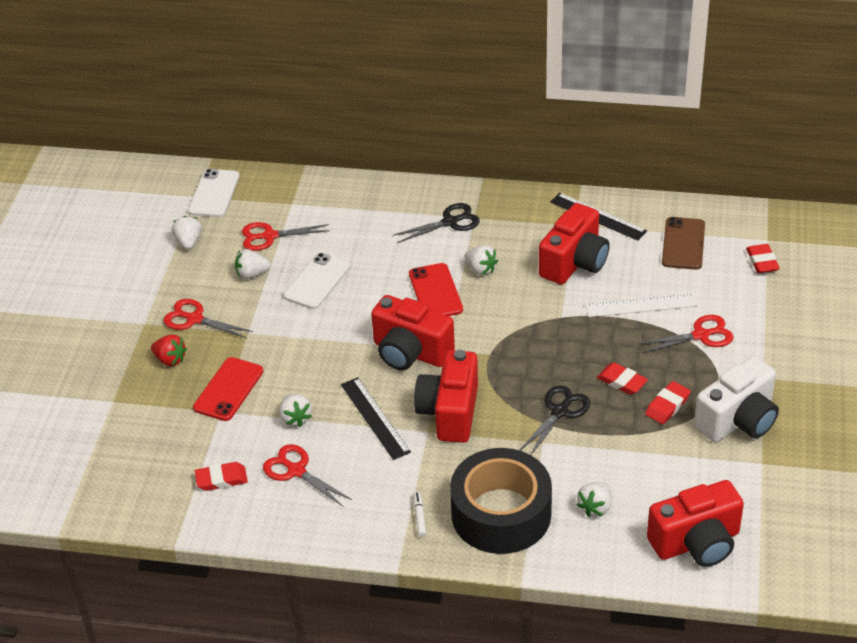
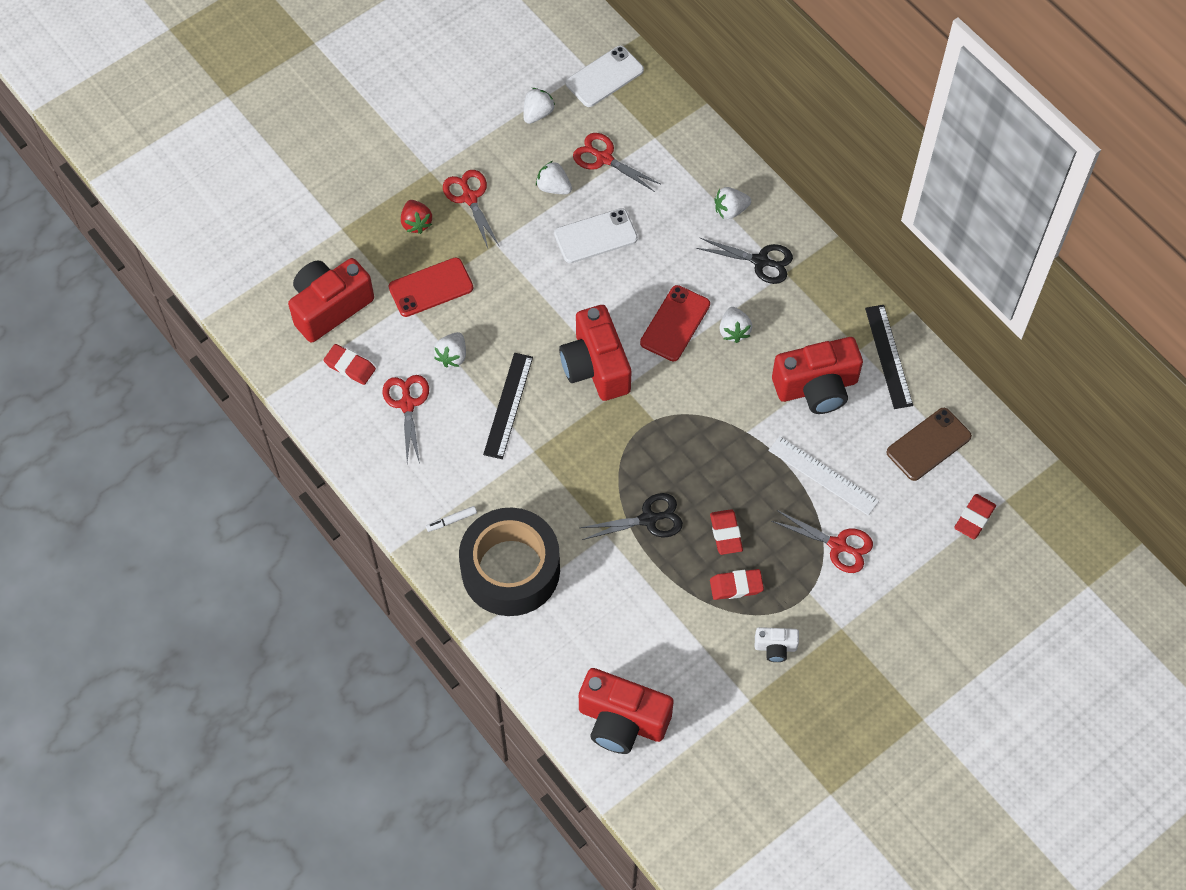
camera: 40 degrees right, 20 degrees up
(419, 517) = (451, 521): white marker -> white marker turned 150 degrees counterclockwise
(450, 412) = (567, 448): red camera -> red camera (330, 307)
(595, 507) = (582, 625): white strawberry -> white strawberry (730, 210)
(738, 420) = (775, 647): white camera -> white camera, size x0.48

